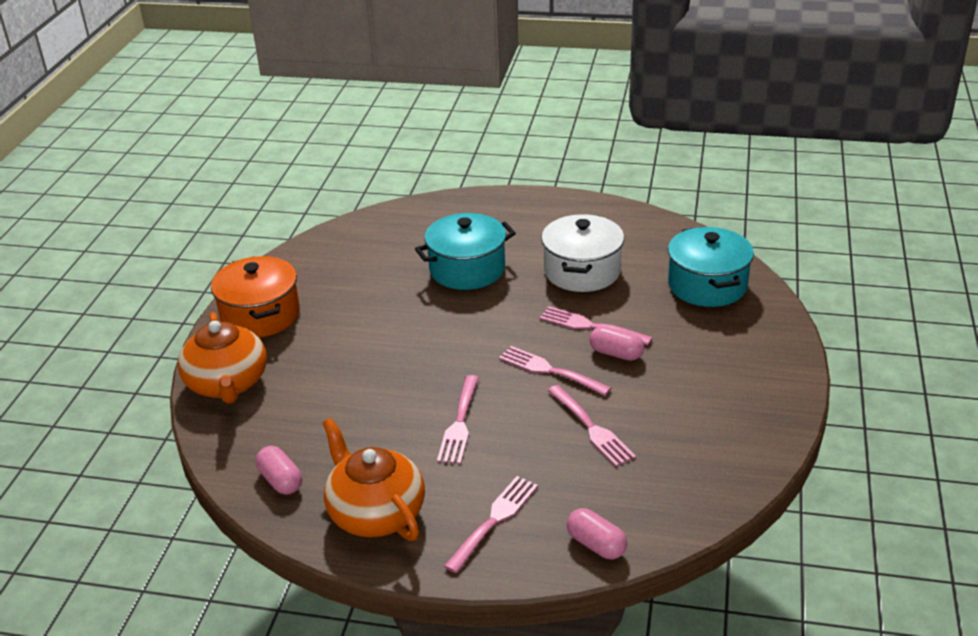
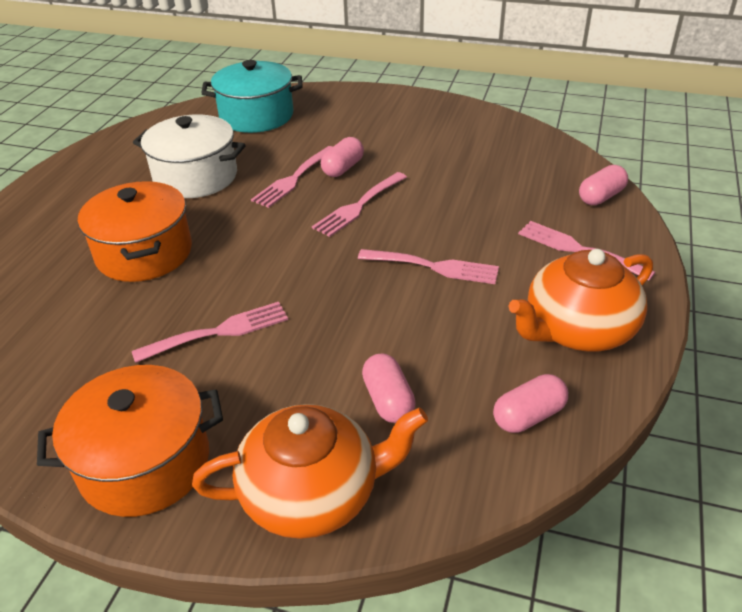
camera: 85 degrees left, 5 degrees up
(302, 409) = (388, 400): none -> pink capsule
(467, 269) = (144, 253): turquoise pot -> orange pot
(592, 428) = (450, 188): pink fork -> pink fork (219, 331)

